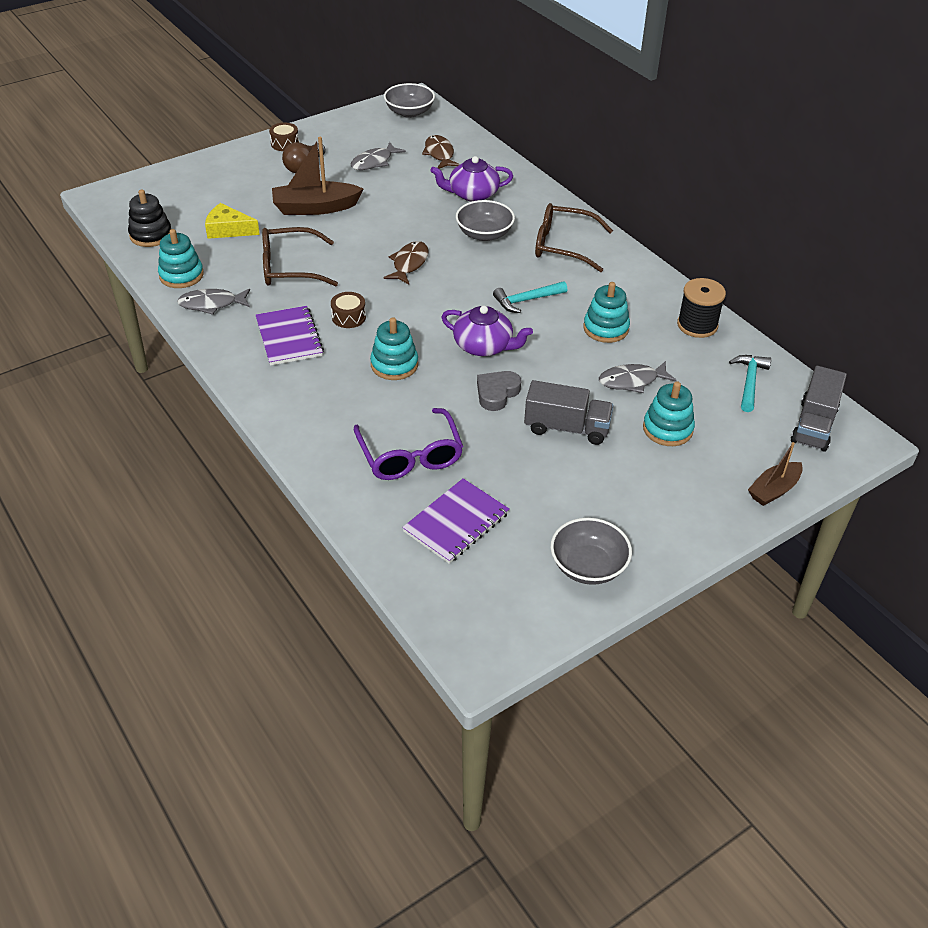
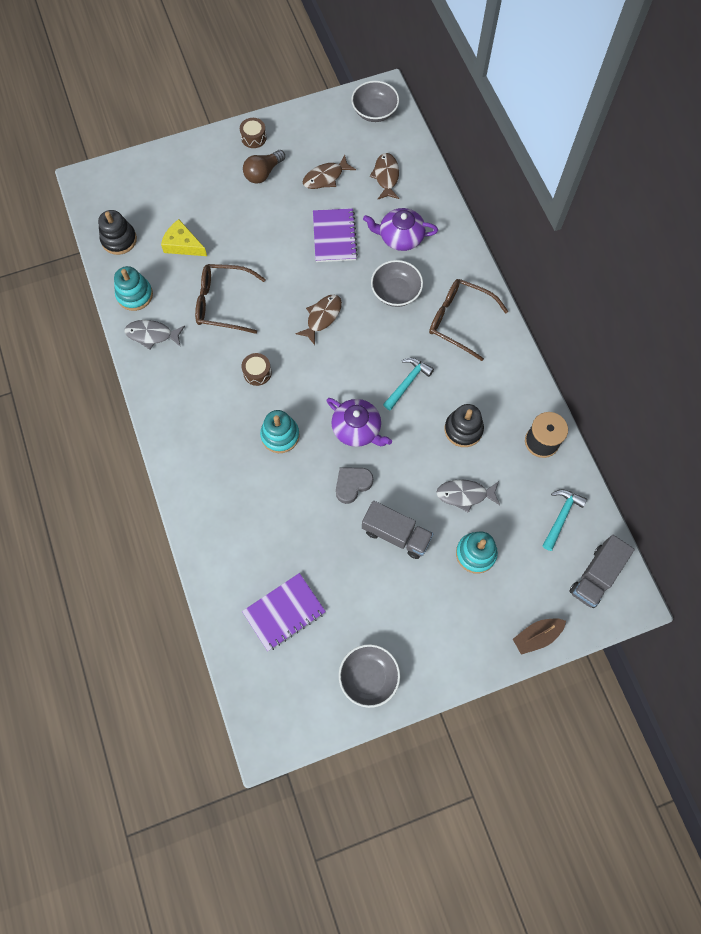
camera: 15 degrees right, 25 degrees up
(289, 337) = (205, 386): purple notebook -> purple notebook (334, 236)
(315, 208) = (261, 230): brown boat -> none
(374, 162) = (325, 177): grey fish -> brown fish
(410, 455) = (267, 536): purple glasses -> none
(526, 300) = (407, 382): turquoise hammer -> turquoise hammer turned 135 degrees clockwise
(606, 328) = (463, 429): turquoise stacking toy -> black stacking toy

